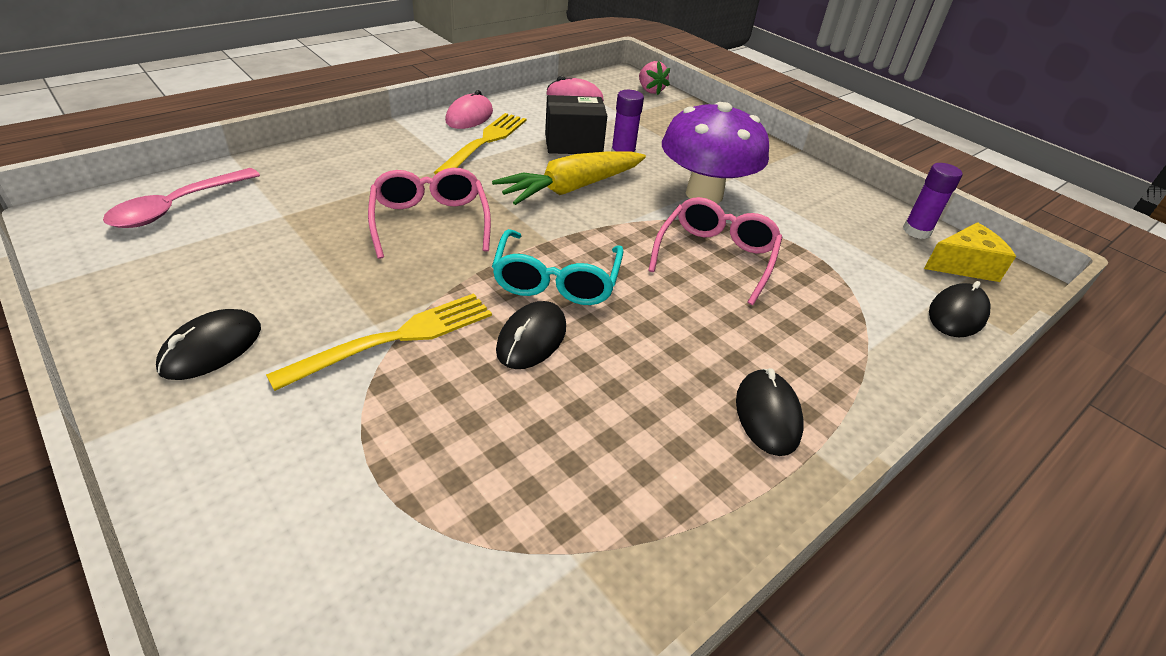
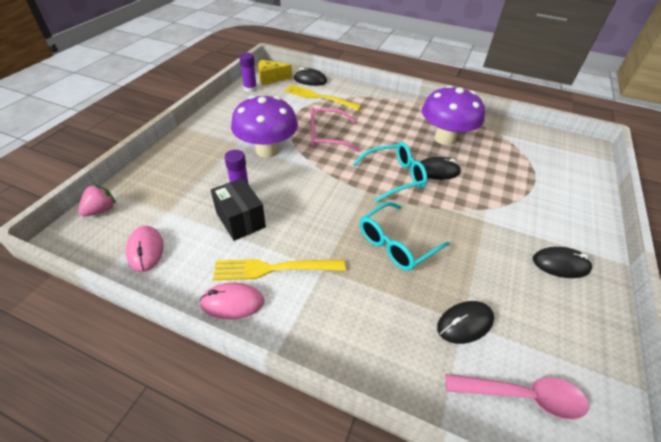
camera: 115 degrees left, 5 degrees up
(397, 338) = (482, 208): yellow fork -> yellow fork (318, 97)
(430, 221) = (396, 244): pink glasses -> turquoise glasses
(572, 188) = (304, 200): yellow carrot -> none
(626, 414) = (445, 138): none -> purple mushroom
(767, 415) = (410, 112): black mouse -> black mouse (464, 323)
(963, 265) = (271, 78): yellow cheese -> yellow cheese turned 60 degrees counterclockwise

